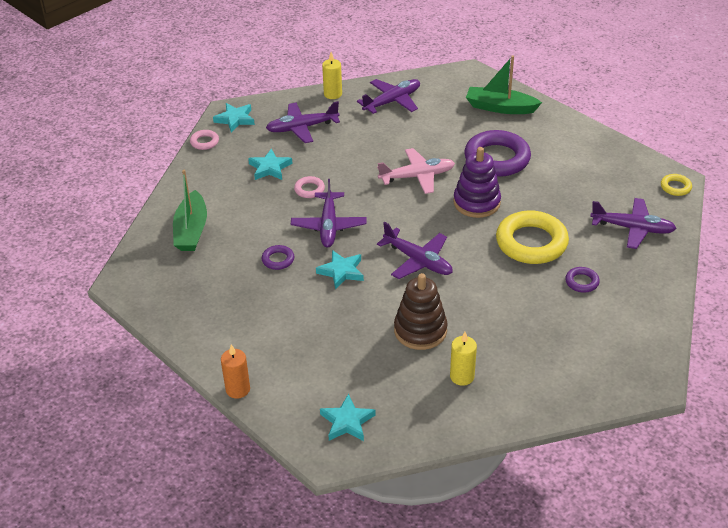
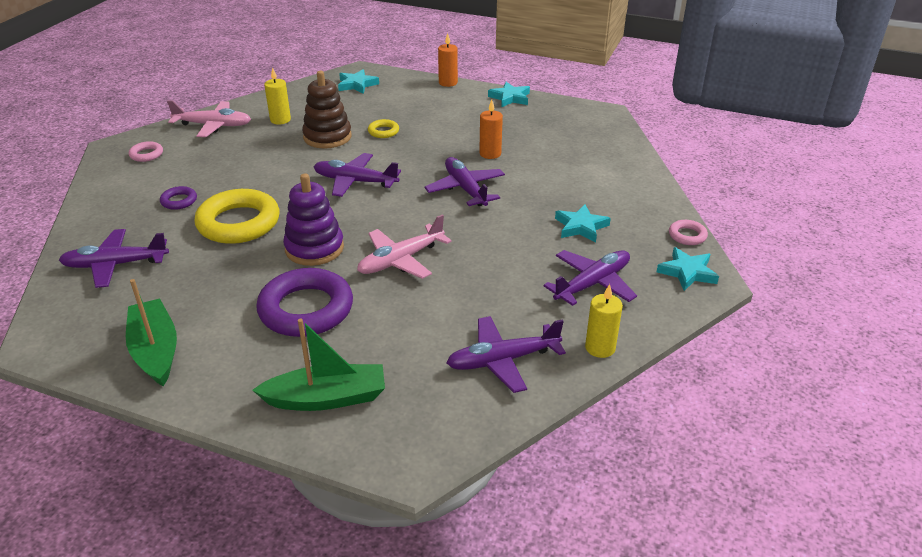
camera: 155 degrees right, 5 degrees down
(191, 230) = (593, 156): green boat -> green boat (155, 350)
(278, 260) = (490, 153): purple ring -> orange candle
(309, 189) = (515, 216): pink ring -> pink ring (146, 154)
(341, 271) = (424, 158): turquoise star -> turquoise star (510, 98)
(392, 101) = (503, 360): purple plane -> purple plane turned 45 degrees clockwise
(540, 389) = (213, 125): none -> pink plane
(675, 187) = (44, 332): yellow ring -> yellow ring (383, 131)

